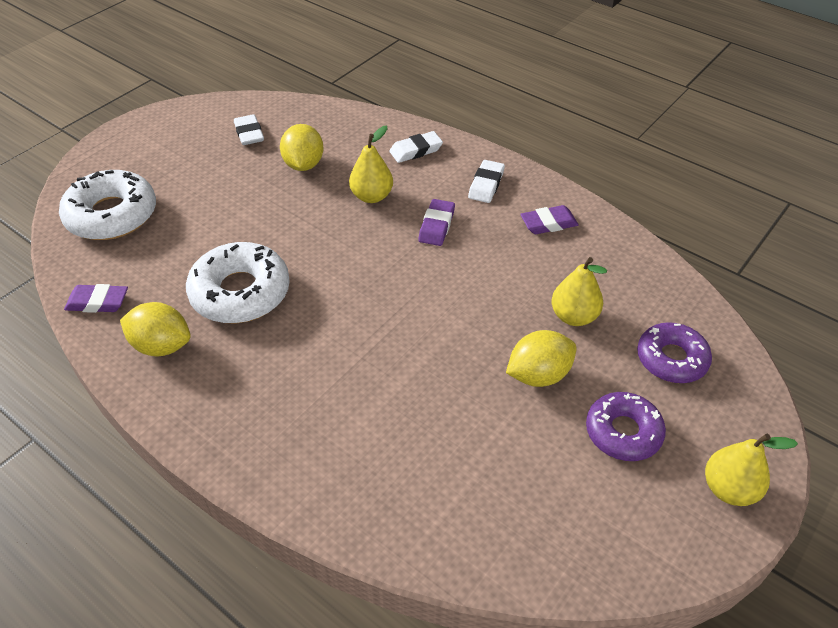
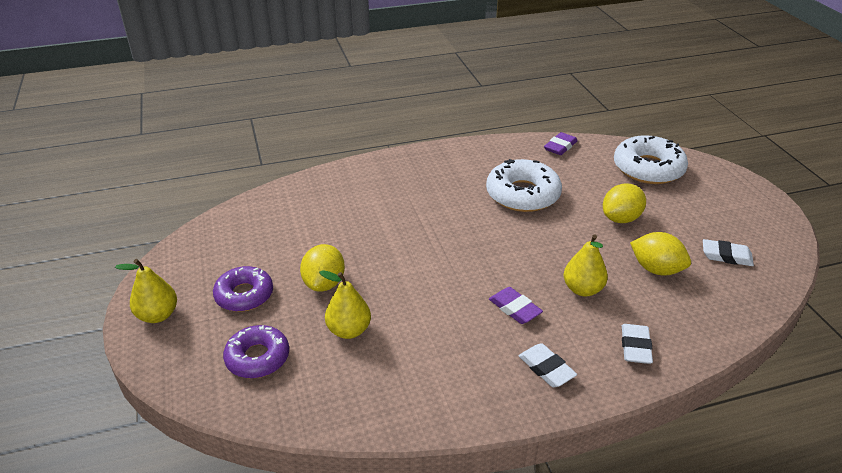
camera: 125 degrees right, 10 degrees down
(162, 346) = (502, 157): yellow lemon -> yellow lemon (621, 218)
(548, 223) = (458, 380): purple eraser -> none

